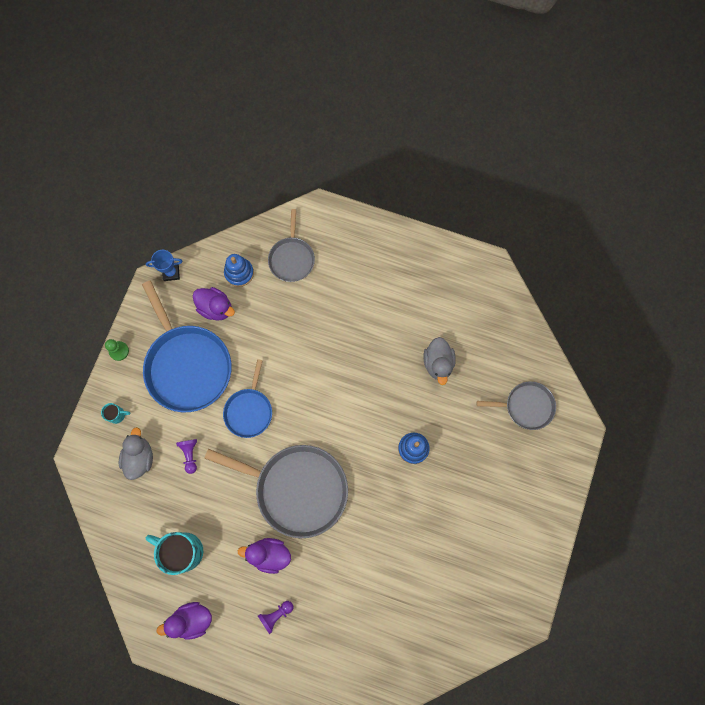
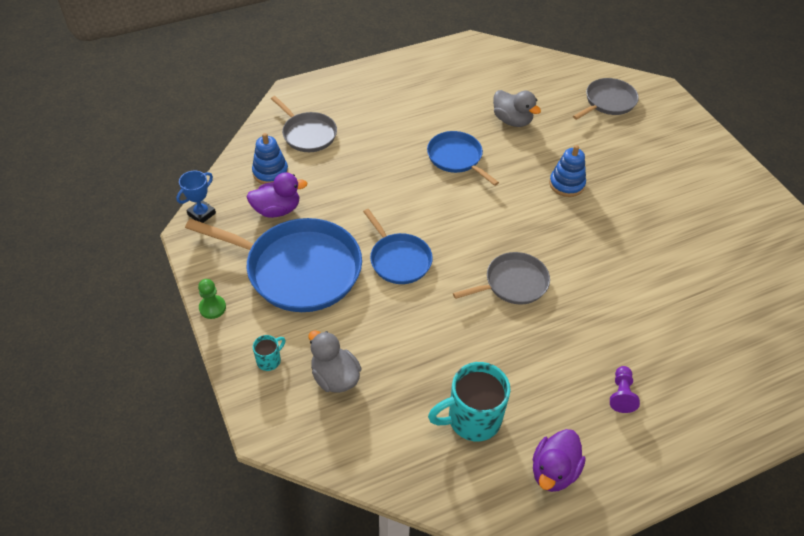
camera: 45 degrees left, 25 degrees down
(190, 454) = (383, 334): purple pawn -> none
(269, 554) = (553, 352): purple duck -> none
(296, 489) = (513, 283): grey pan -> grey pan, size x0.55
(365, 363) = (456, 158): none -> blue pan

